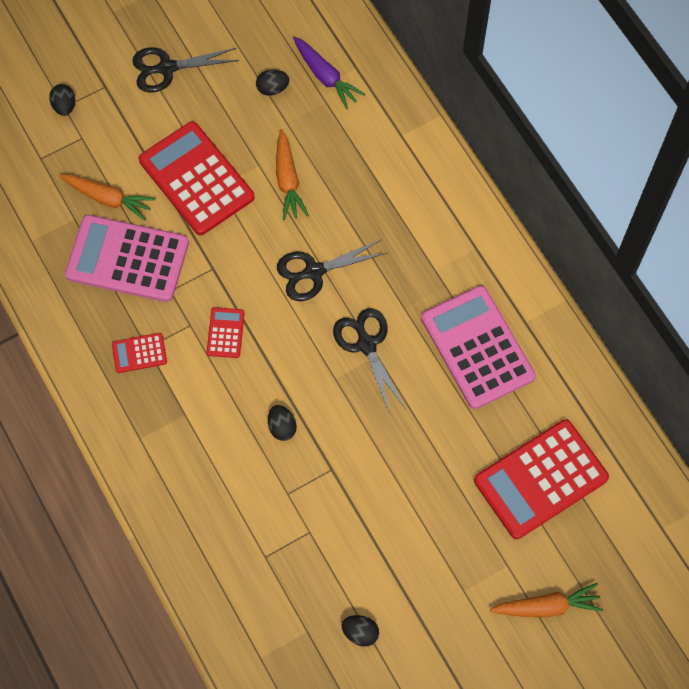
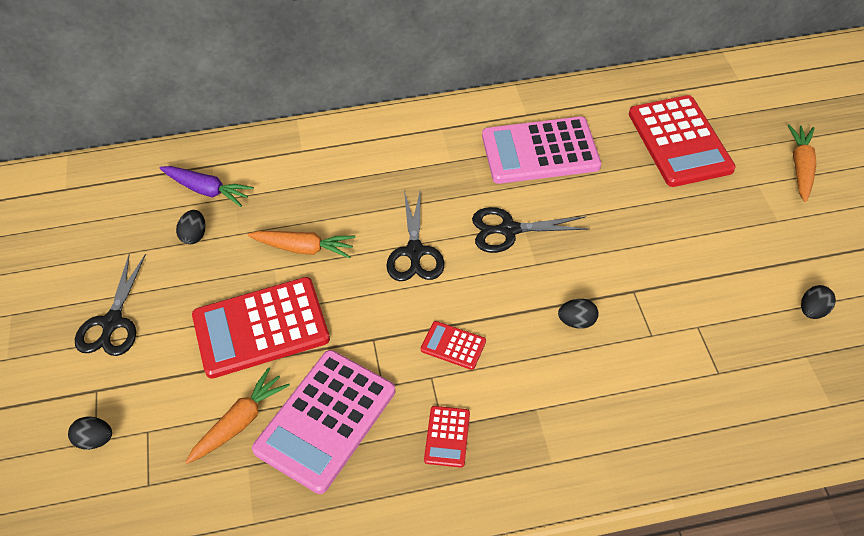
camera: 70 degrees left, 15 degrees down
(325, 76) = (207, 190): purple carrot -> purple carrot turned 45 degrees clockwise

